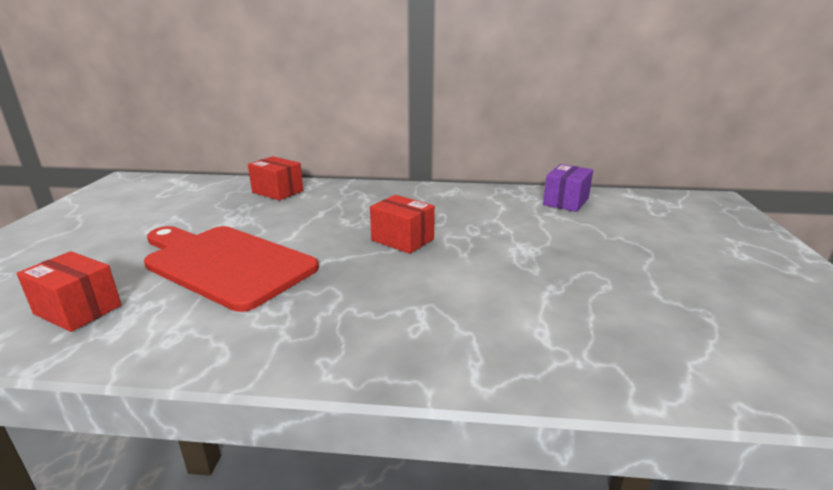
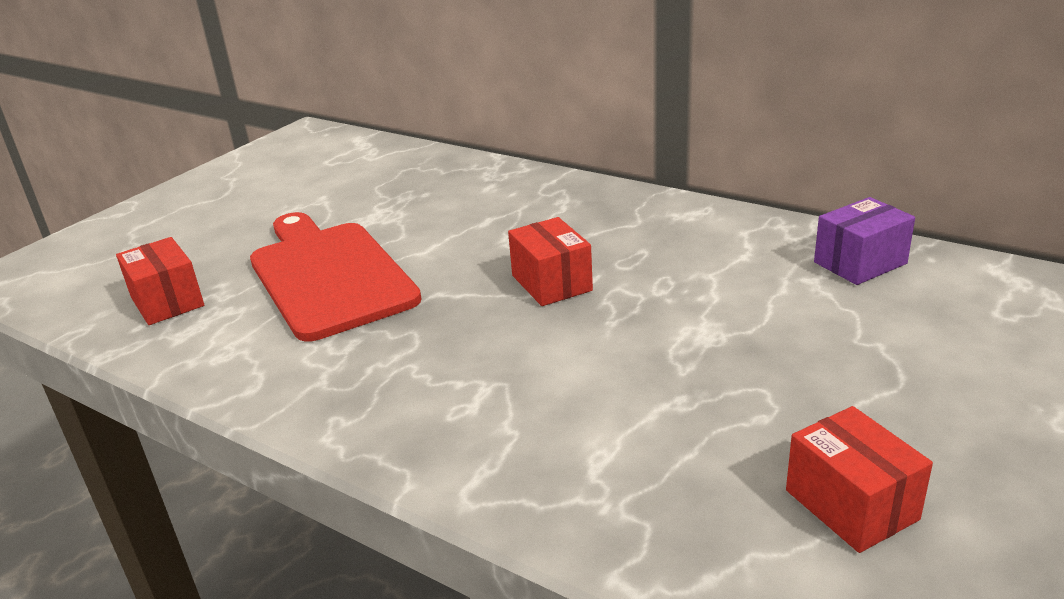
camera: 30 degrees right, 5 degrees up
(277, 191) = (460, 177): red box -> red box (851, 505)

